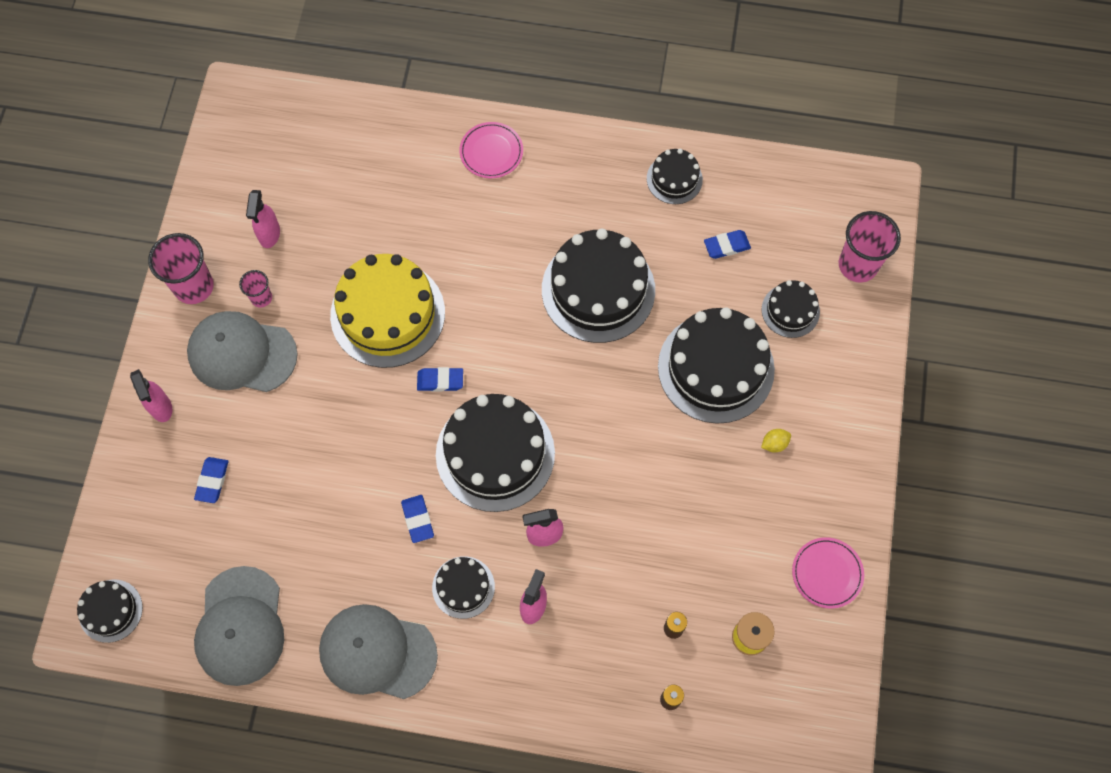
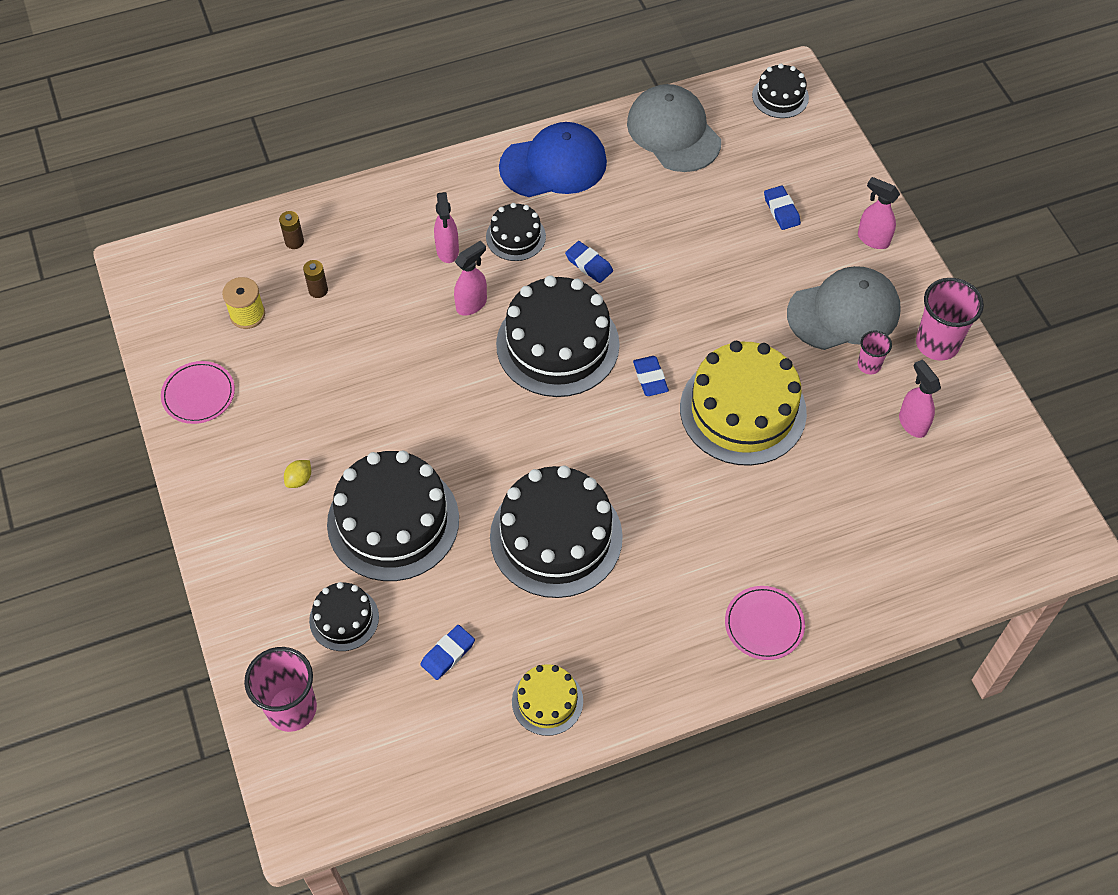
camera: 150 degrees right, 10 degrees down
(377, 652) = (553, 165): grey cap -> blue cap
(440, 381) = (650, 378): blue eraser -> blue eraser turned 75 degrees counterclockwise
(674, 179) = (547, 701): black cake -> yellow cake

